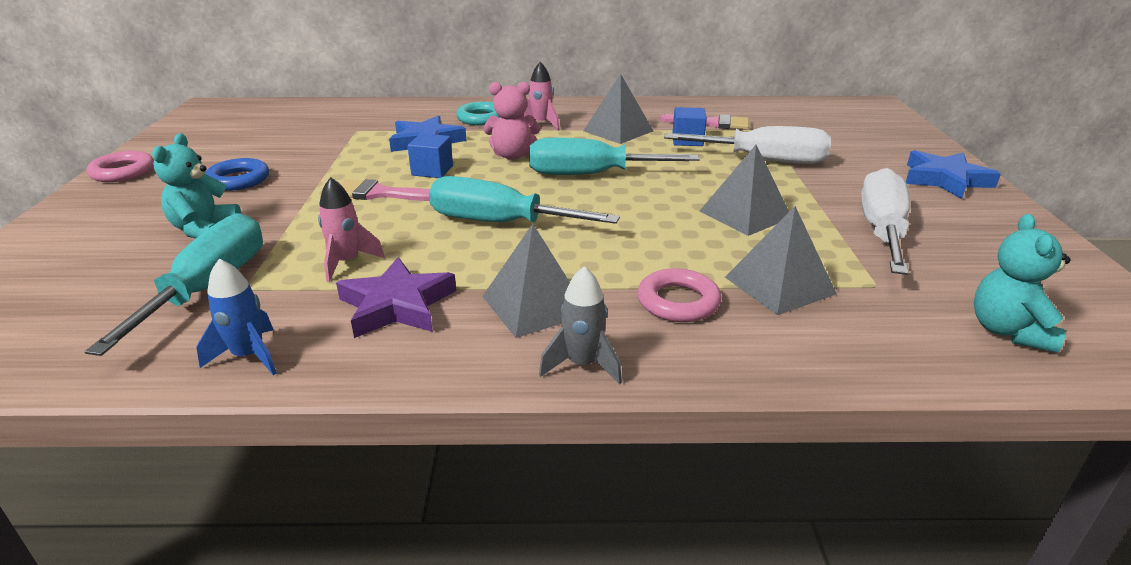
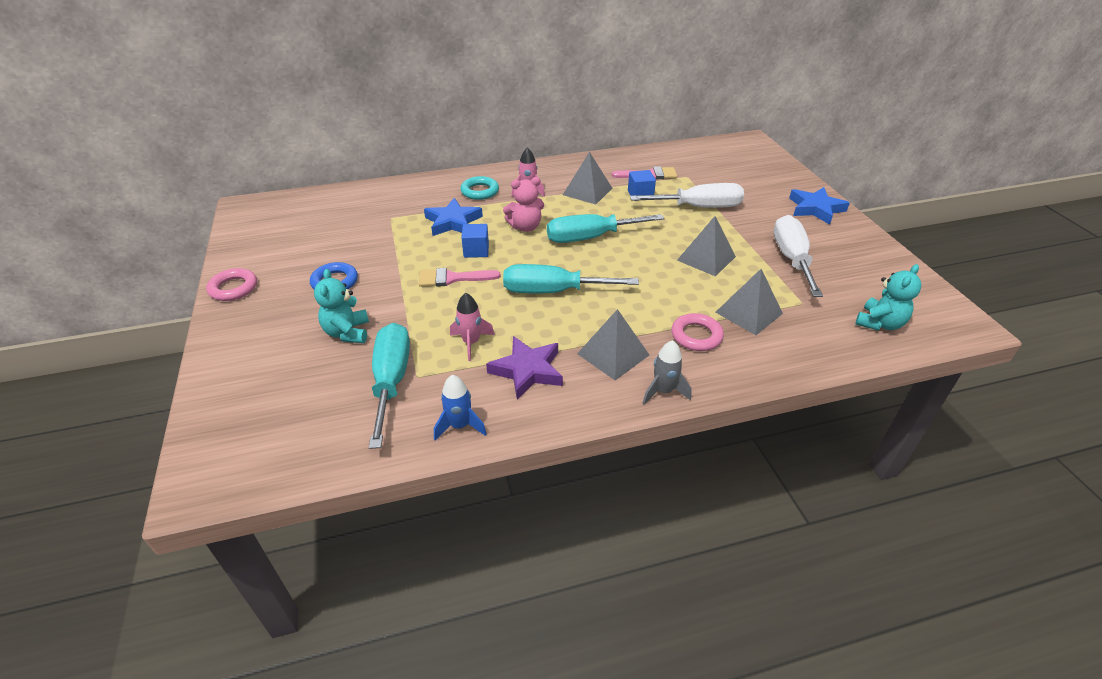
camera: 15 degrees left, 10 degrees up
(1008, 331) = (879, 323): turquoise teddy bear -> turquoise teddy bear turned 135 degrees counterclockwise

